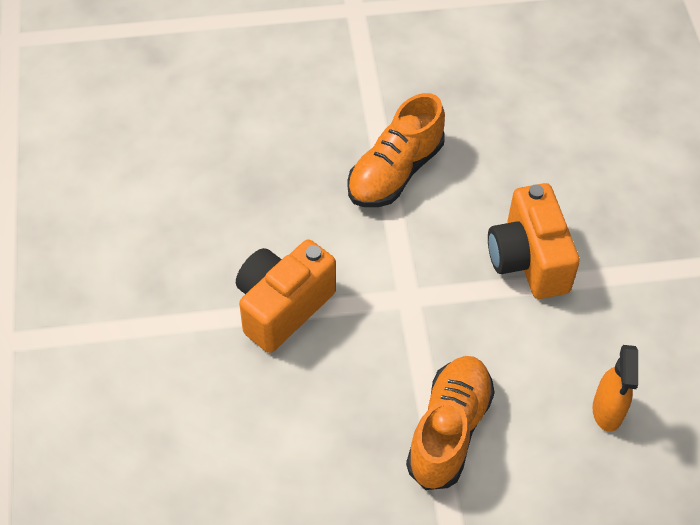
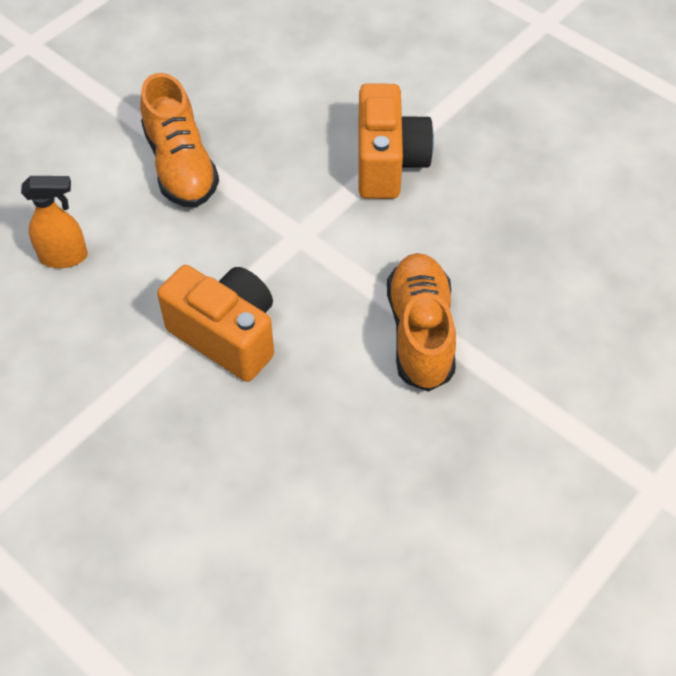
camera: 140 degrees right, 0 degrees up
(607, 411) = (64, 257): orange spray bottle -> orange spray bottle turned 120 degrees clockwise

